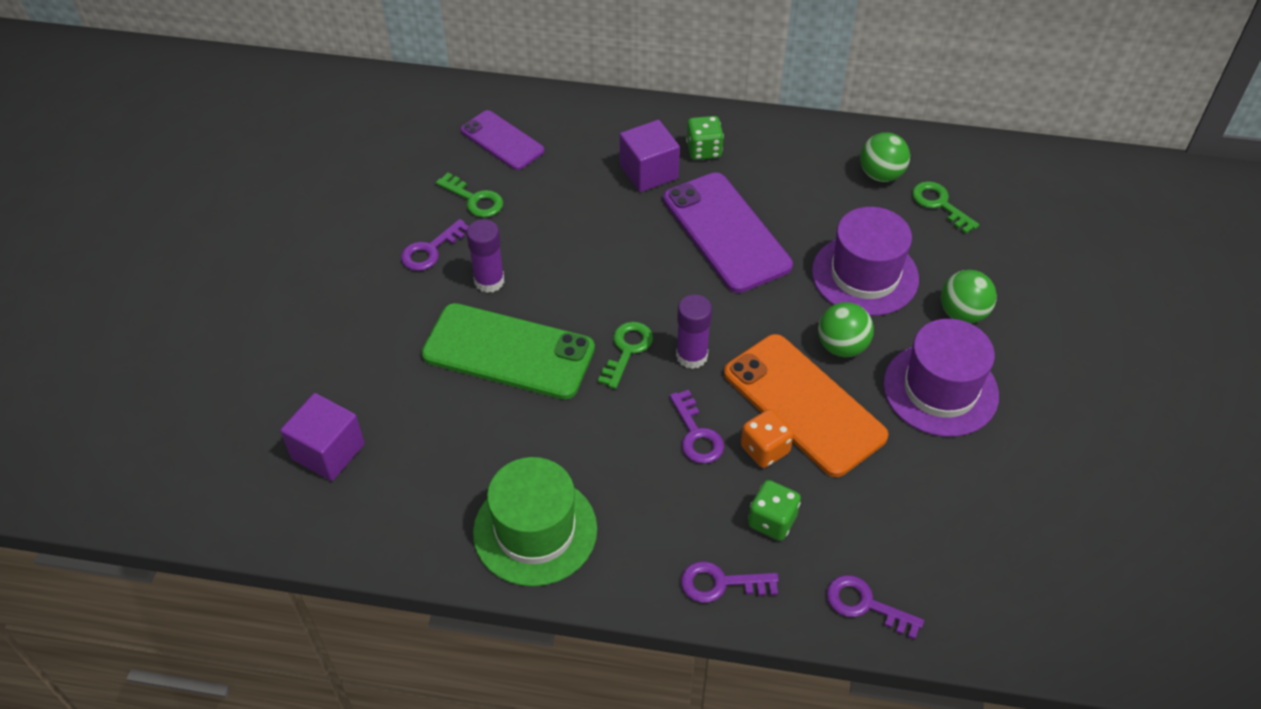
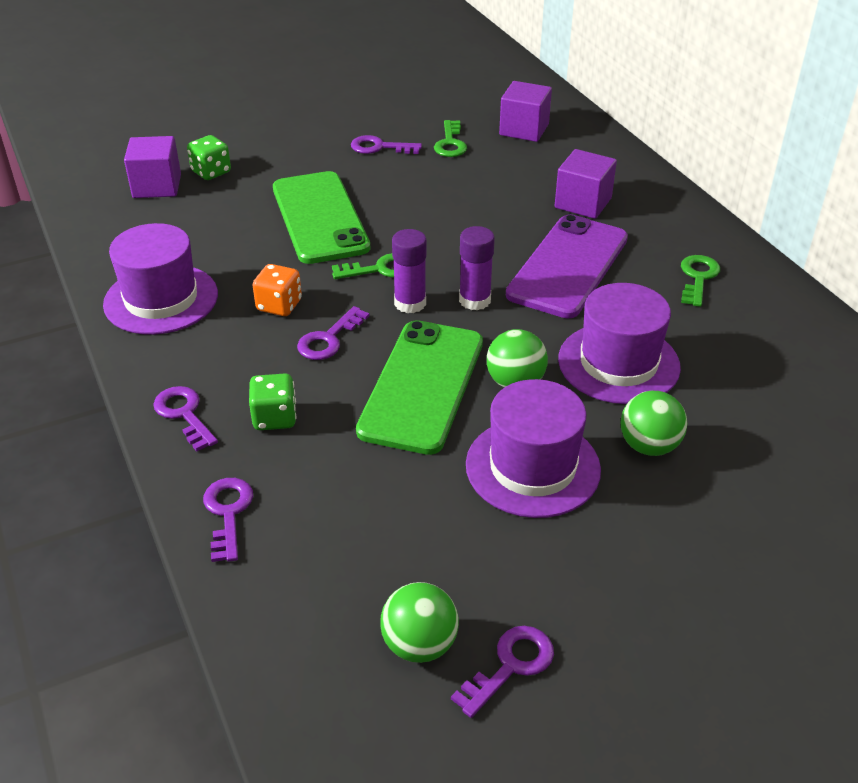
camera: 55 degrees right, 10 degrees down
(489, 281) = (378, 182): purple glue stick -> purple glue stick (474, 300)
(502, 141) = (524, 129): purple phone -> purple cube
(535, 530) = (161, 299): green hat -> purple hat
(704, 150) = (645, 218): green dice -> green dice (211, 172)
(765, 449) = (349, 383): orange dice -> orange dice (279, 305)
(804, 404) = (422, 386): orange phone -> green phone
(881, 175) = (759, 324): green ball -> green ball (419, 644)
(940, 204) = (773, 376): green key -> green key (698, 278)
(1114, 508) = (510, 666): none -> purple key

